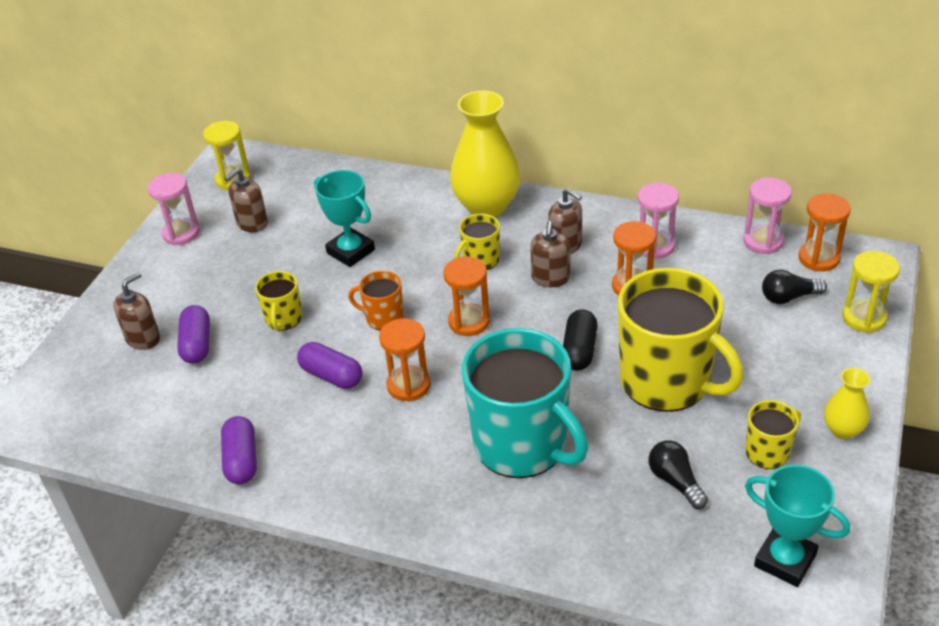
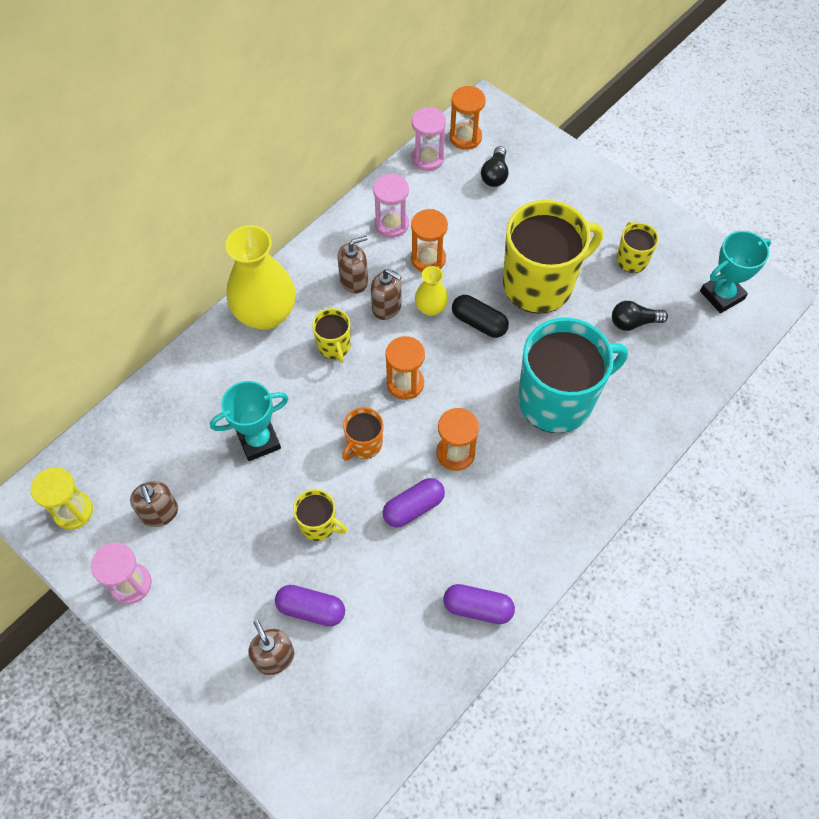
camera: 70 degrees left, 20 degrees up
(842, 430) = (631, 211): yellow vase -> yellow vase (431, 308)
(864, 318) = (538, 146): yellow hourglass -> none

